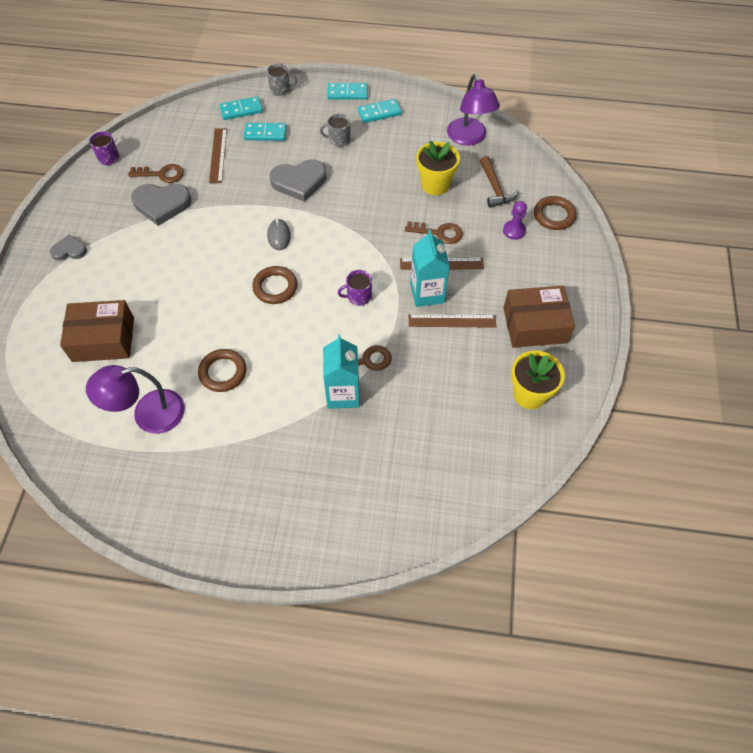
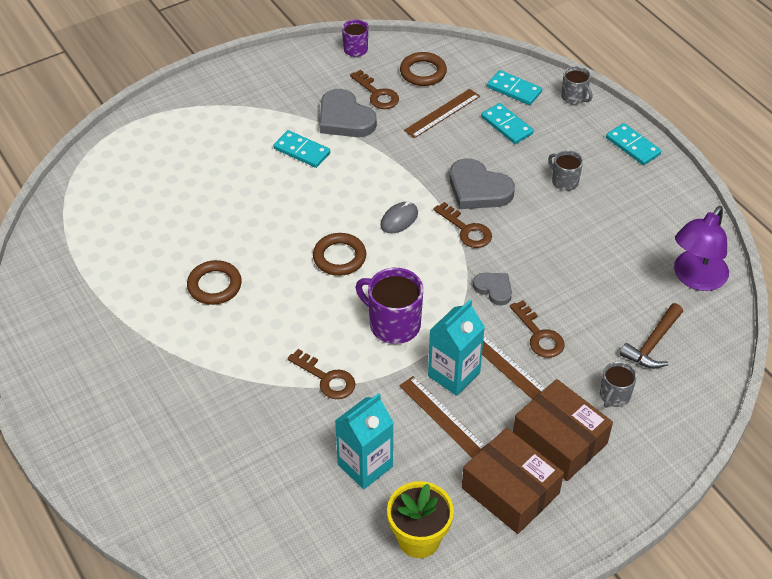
camera: 50 degrees right, 10 degrees down
(69, 250) = (235, 100): grey heart -> grey heart (494, 289)
(103, 339) = (171, 186): brown box -> brown box (559, 440)
(148, 414) = (128, 267): purple lamp -> none
(324, 210) = (466, 230): none -> brown key
(343, 394) = (274, 386): turquoise carton -> turquoise carton (365, 465)
(358, 296) = (393, 324): purple mug -> purple mug, size x1.72
(379, 113) = (638, 187): turquoise domino -> turquoise domino (301, 151)
(435, 185) = (597, 292): yellow flower pot -> none
(514, 231) = (614, 396): purple pawn -> grey mug
(554, 215) = (676, 418): brown ring -> brown ring (423, 72)

